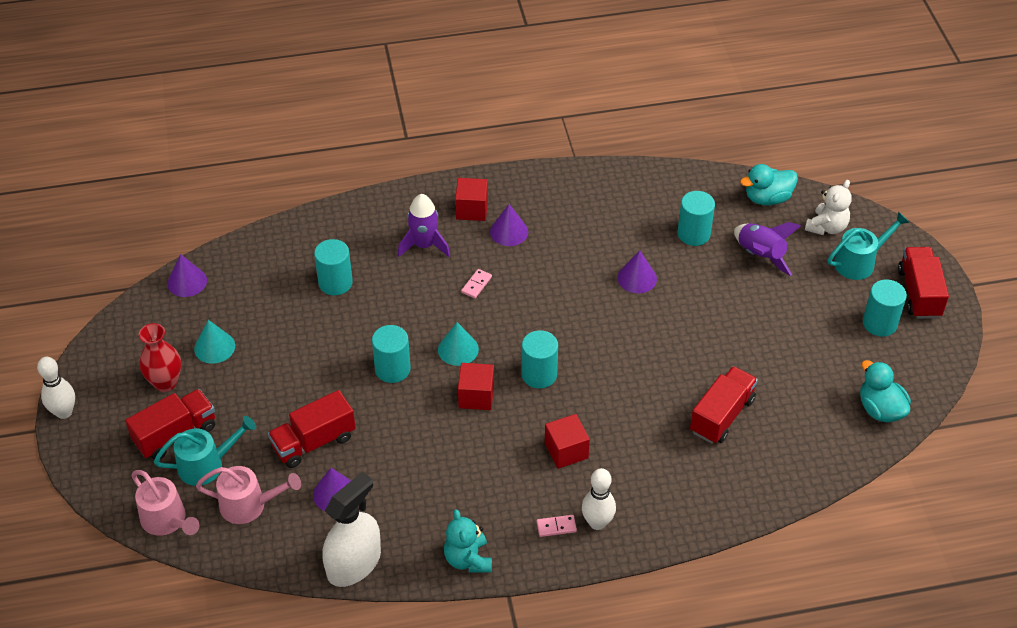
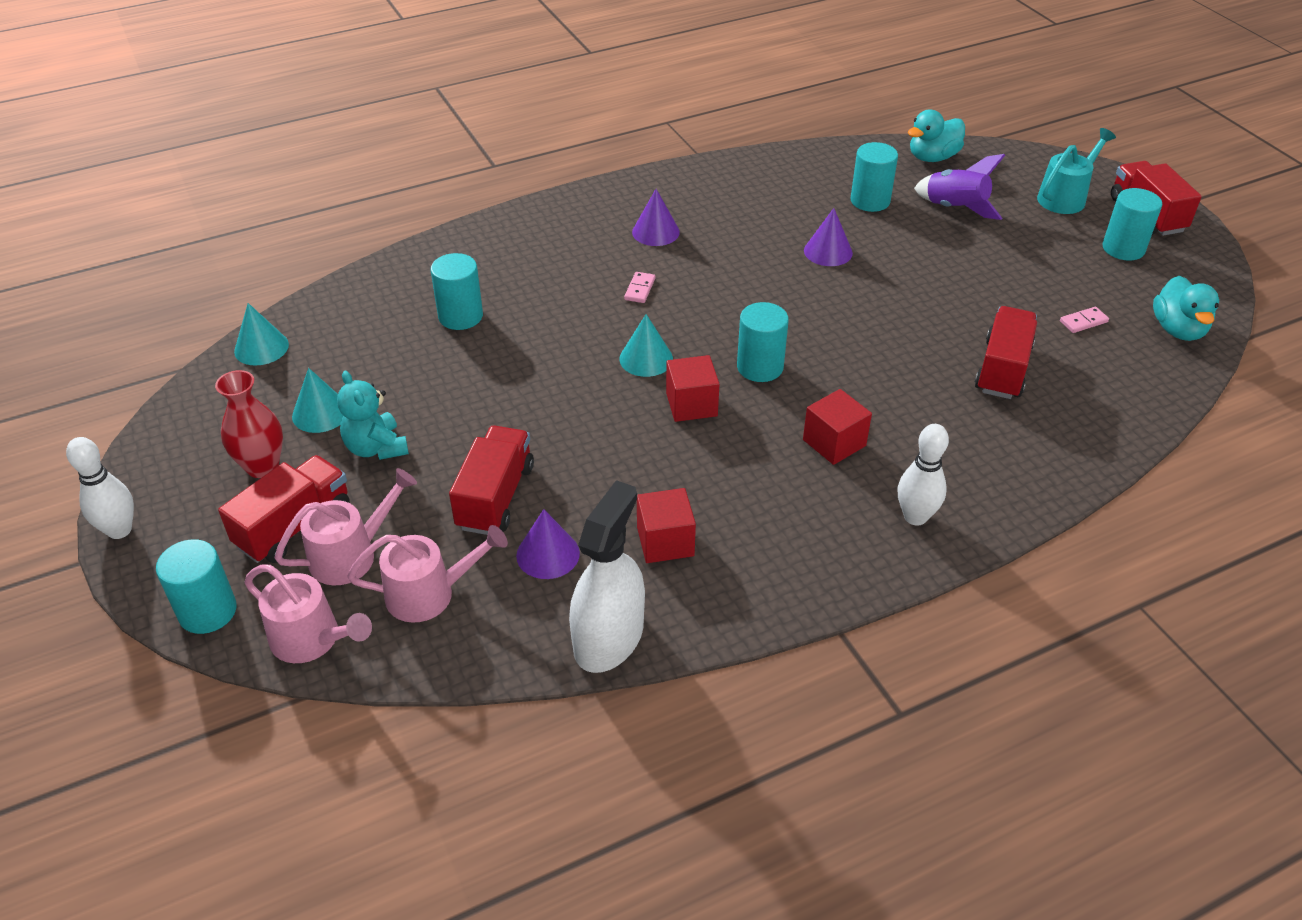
camera: 15 degrees left, 5 degrees down
(187, 282) = (261, 348): purple cone -> turquoise cone
(207, 464) = (352, 554): turquoise watering can -> pink watering can
(314, 442) = (495, 497): red truck -> red truck turned 150 degrees clockwise
(392, 369) = (570, 395): turquoise cylinder -> turquoise cylinder (207, 611)
(424, 245) = (558, 261): purple rocket -> none
(468, 559) = (766, 597): turquoise teddy bear -> turquoise teddy bear (376, 448)
(472, 209) = (602, 218): red cube -> red cube (665, 541)
(556, 527) = (865, 533): pink domino -> pink domino (1083, 322)
(826, 227) = (1011, 173): white teddy bear -> none
(880, 409) = (1178, 330): turquoise duck -> turquoise duck turned 135 degrees counterclockwise

